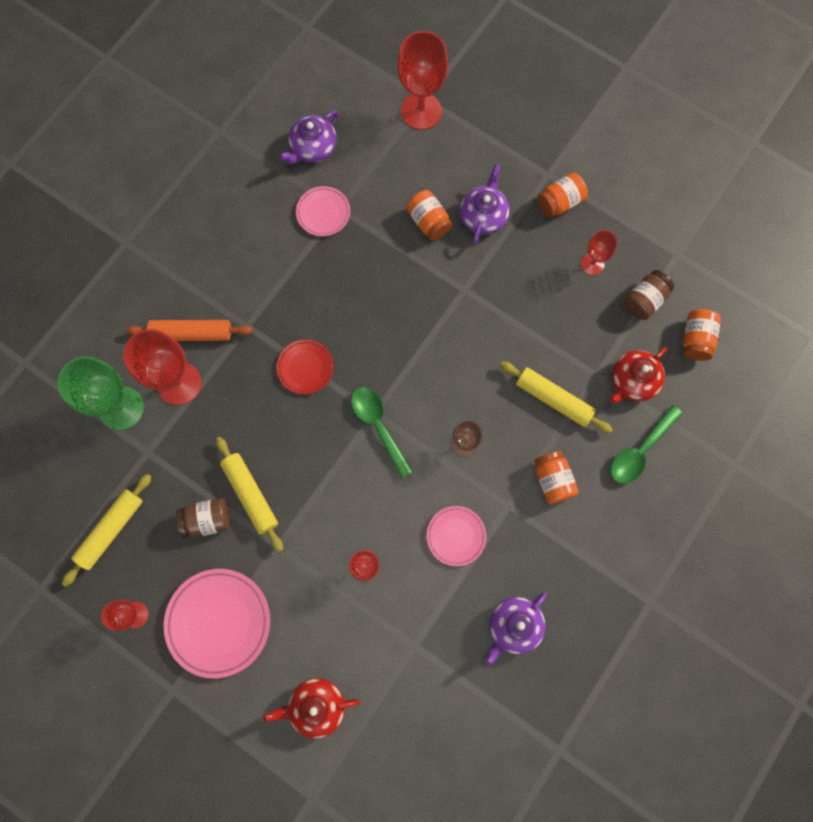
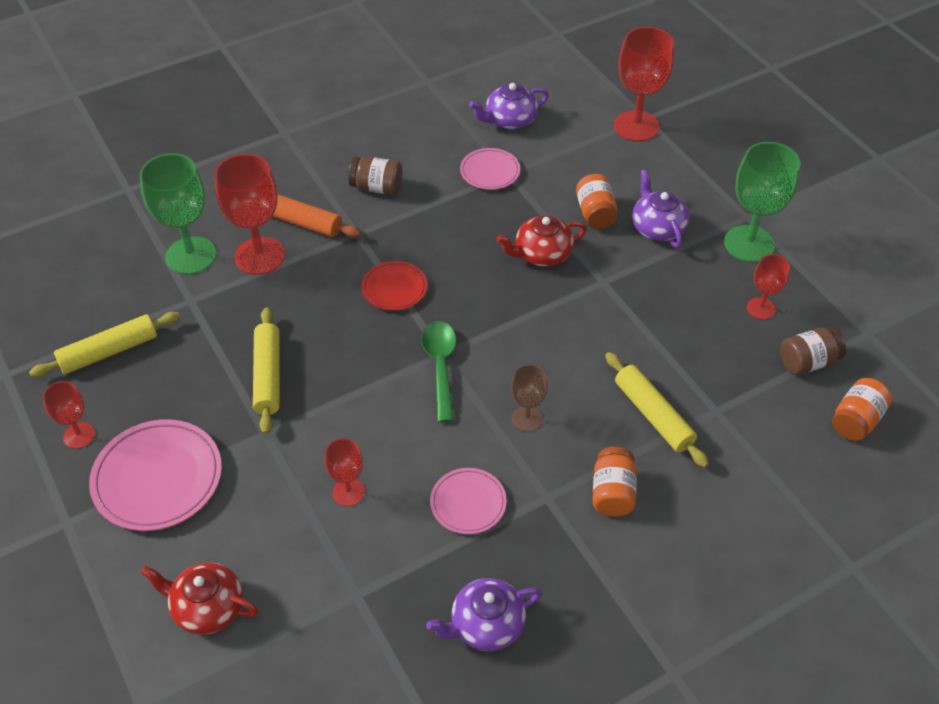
camera: 25 degrees right, 25 degrees down
(207, 520) = (209, 381): brown jar -> brown jar (377, 187)
(483, 216) = (657, 228): purple teapot -> purple teapot turned 60 degrees counterclockwise
(559, 202) = (749, 244): orange jar -> green goblet
(632, 381) = (758, 433): red teapot -> red teapot (542, 254)
(640, 450) = (735, 505): green spoon -> none

